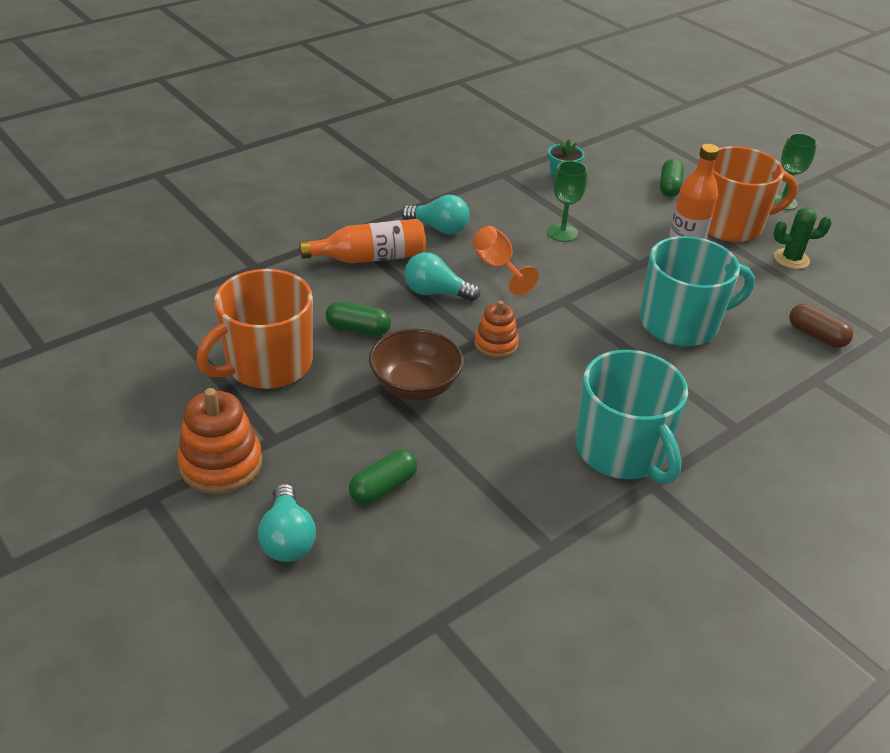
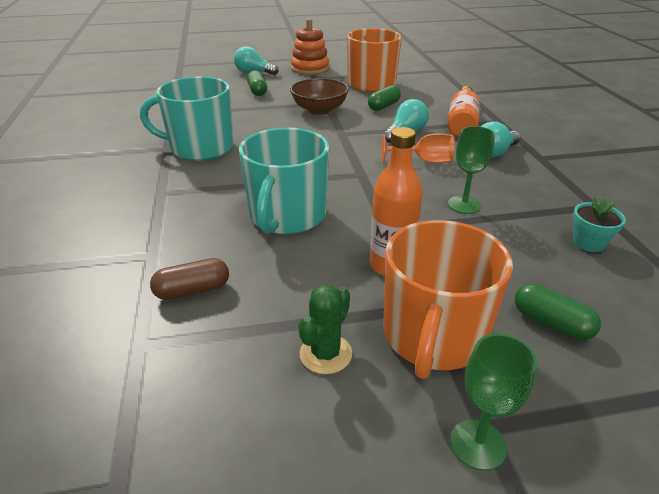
camera: 120 degrees right, 5 degrees down
(496, 344) = (333, 138): orange stacking toy -> none

